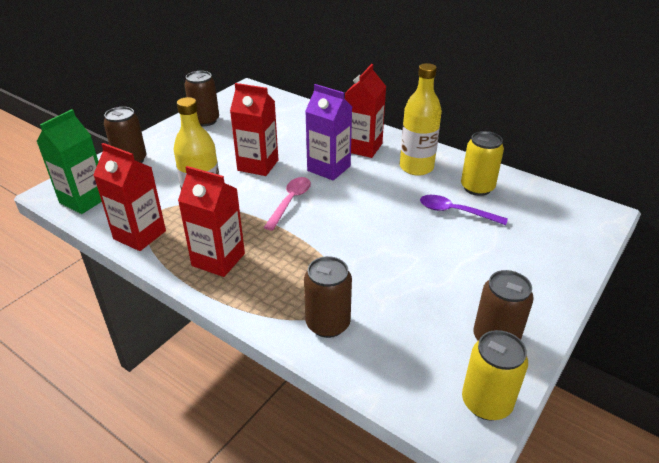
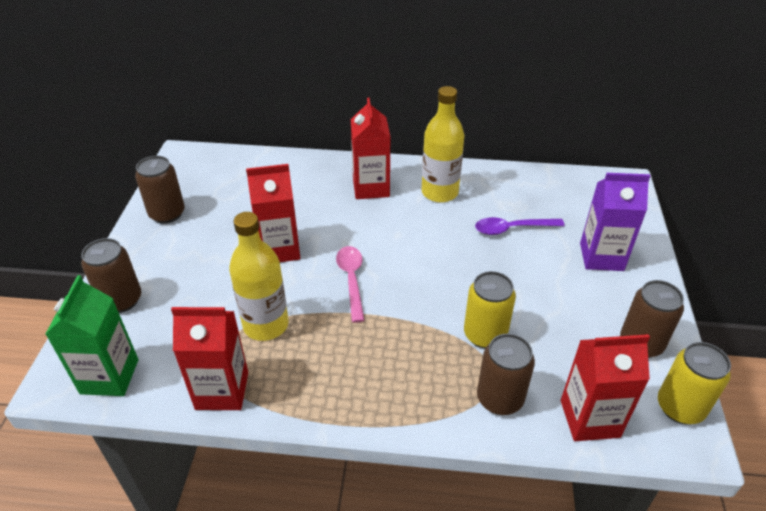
camera: 30 degrees left, 5 degrees up
(218, 259) = (336, 380): red carton -> red carton (589, 418)
(329, 168) = (357, 225): purple carton -> purple carton (601, 257)
(477, 188) = (510, 195): yellow can -> yellow can (485, 334)

